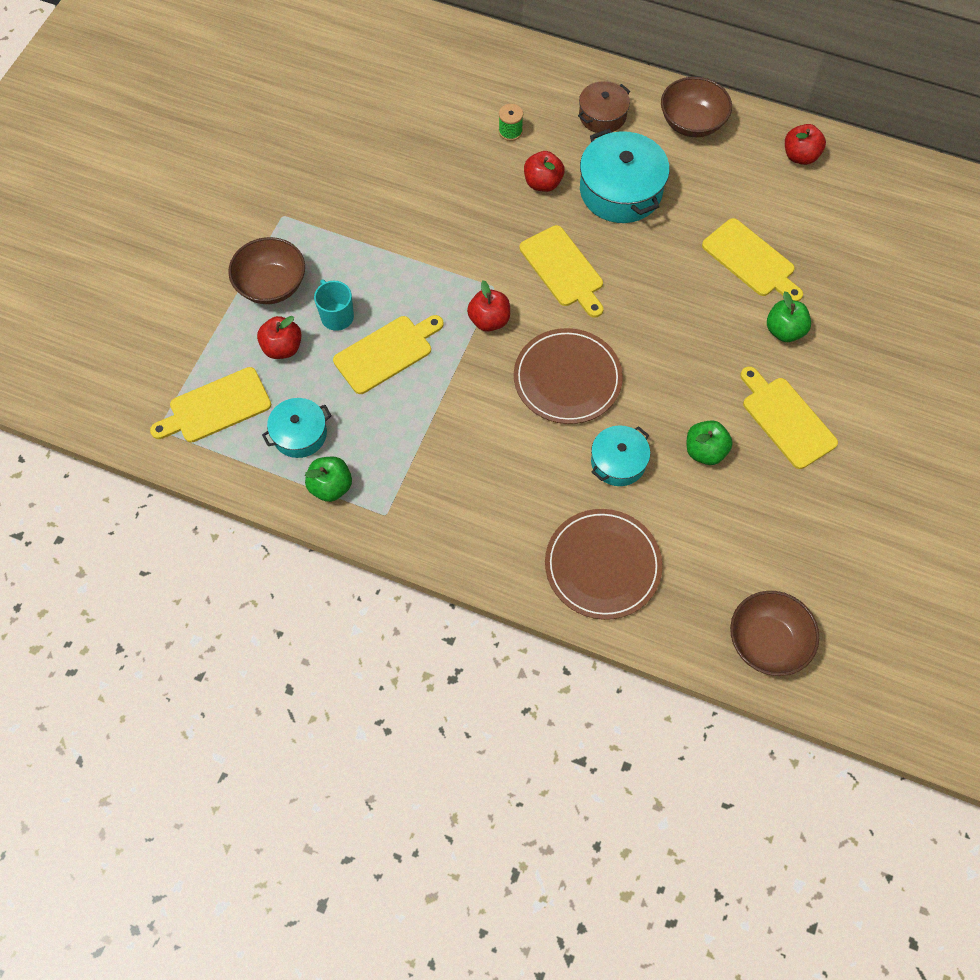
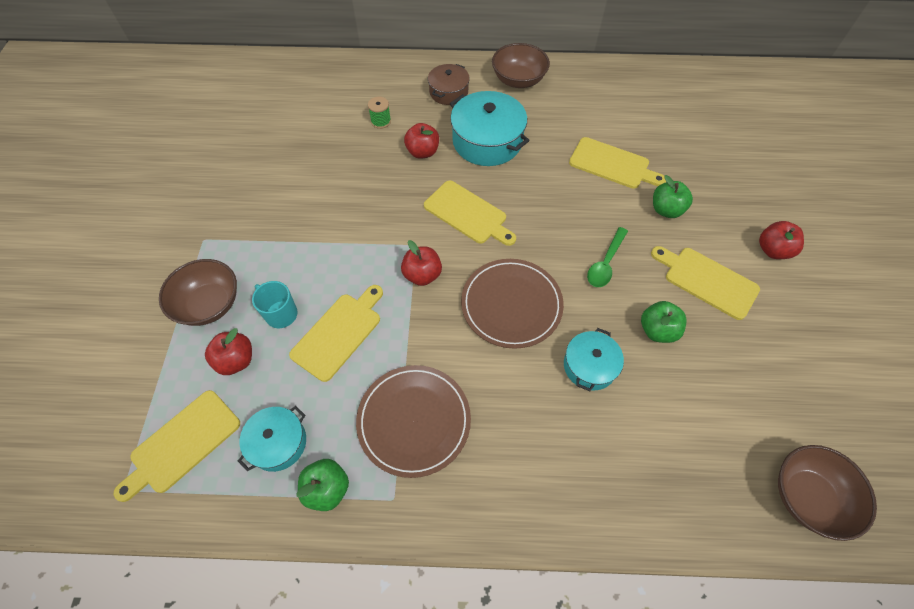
camera: 20 degrees left, 5 degrees down
(602, 565) = (623, 474): brown plate -> brown plate (414, 421)
(686, 367) = (605, 263): none -> green spoon
(800, 156) = (608, 82): red apple -> red apple (772, 250)

